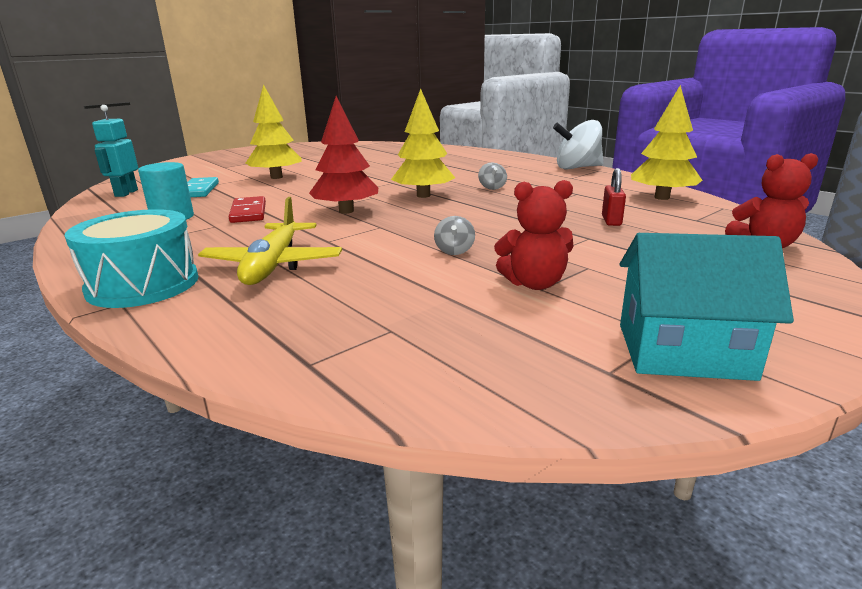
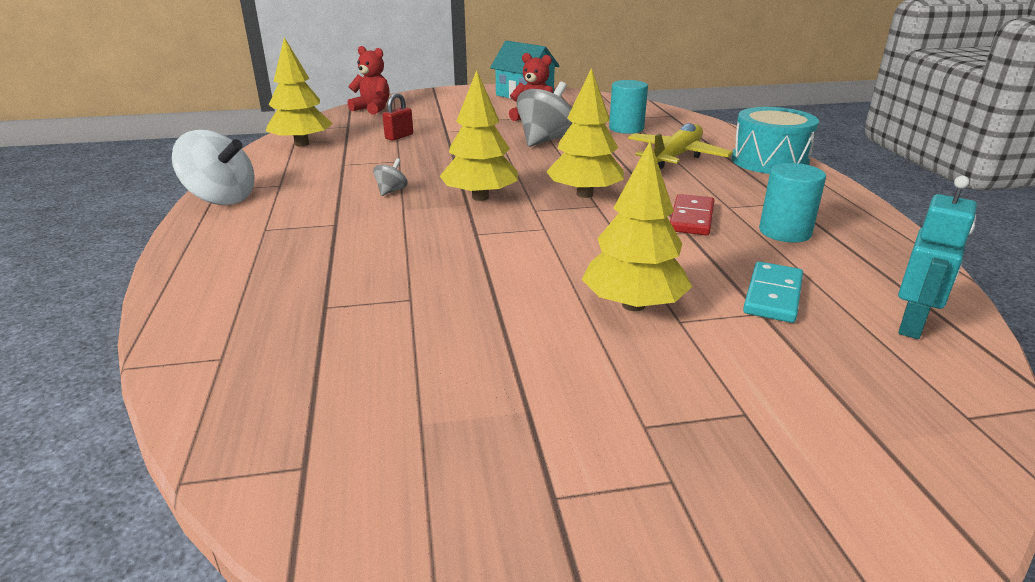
camera: 150 degrees left, 5 degrees up
(346, 211) = (584, 194): red tree -> yellow tree
(371, 298) = (626, 128): none -> turquoise cylinder
(454, 251) = (545, 140): grey spinning top -> grey spinning top, size x2.17

